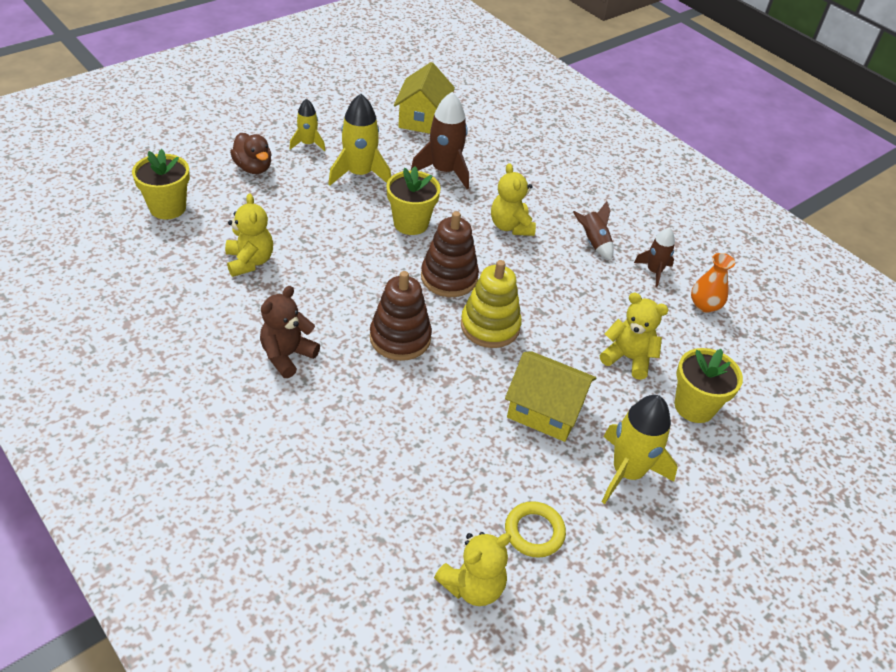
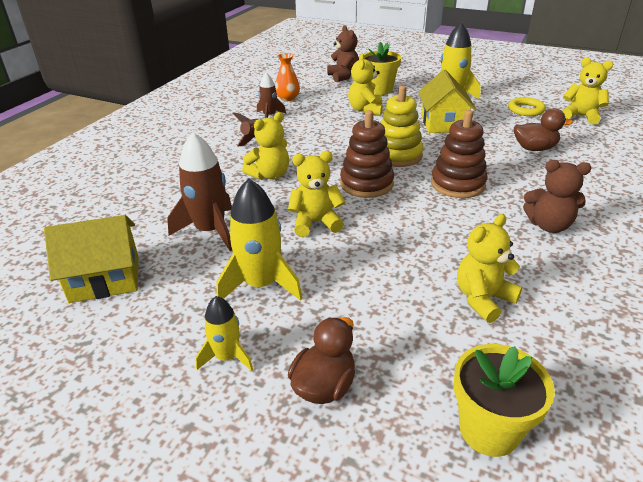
camera: 110 degrees left, 10 degrees down
(411, 223) = (316, 223): yellow flower pot -> yellow teddy bear
(422, 454) = (534, 148): none -> brown duck
(768, 392) = (343, 76): none -> brown teddy bear

